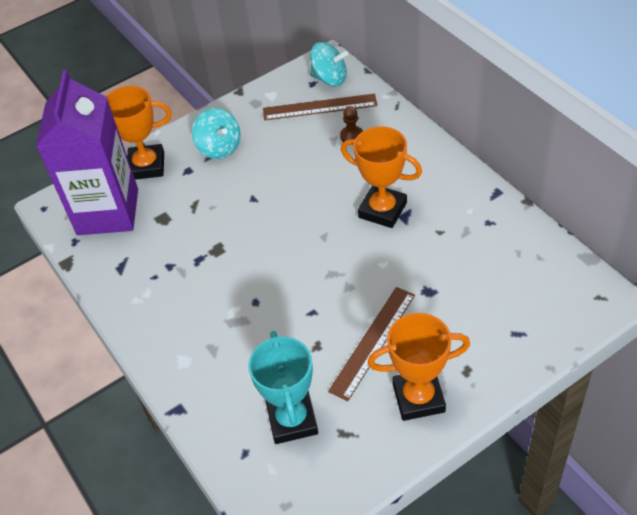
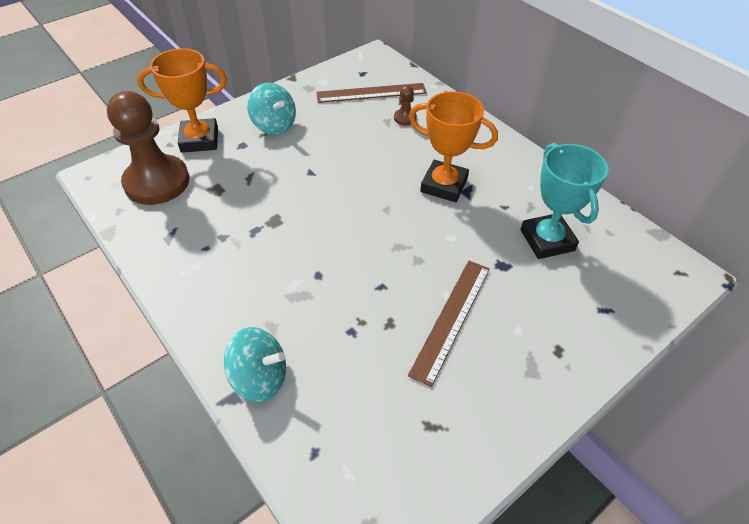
camera: 10 degrees left, 0 degrees up
(108, 212) = (157, 182): purple carton -> brown pawn
(292, 420) = (369, 410): turquoise trophy -> turquoise trophy (547, 240)
(329, 79) = (378, 70): turquoise spinning top -> turquoise spinning top (260, 377)
(418, 398) = (511, 382): orange trophy -> none

